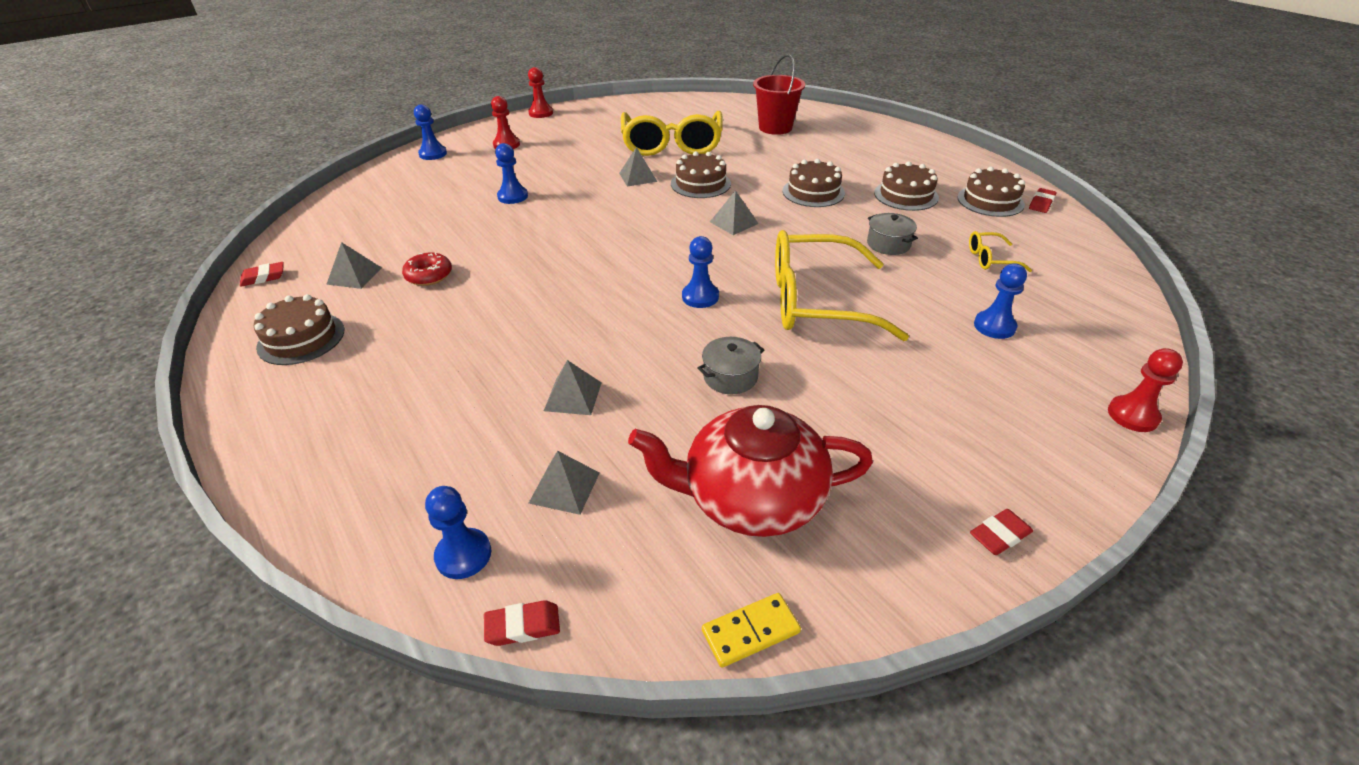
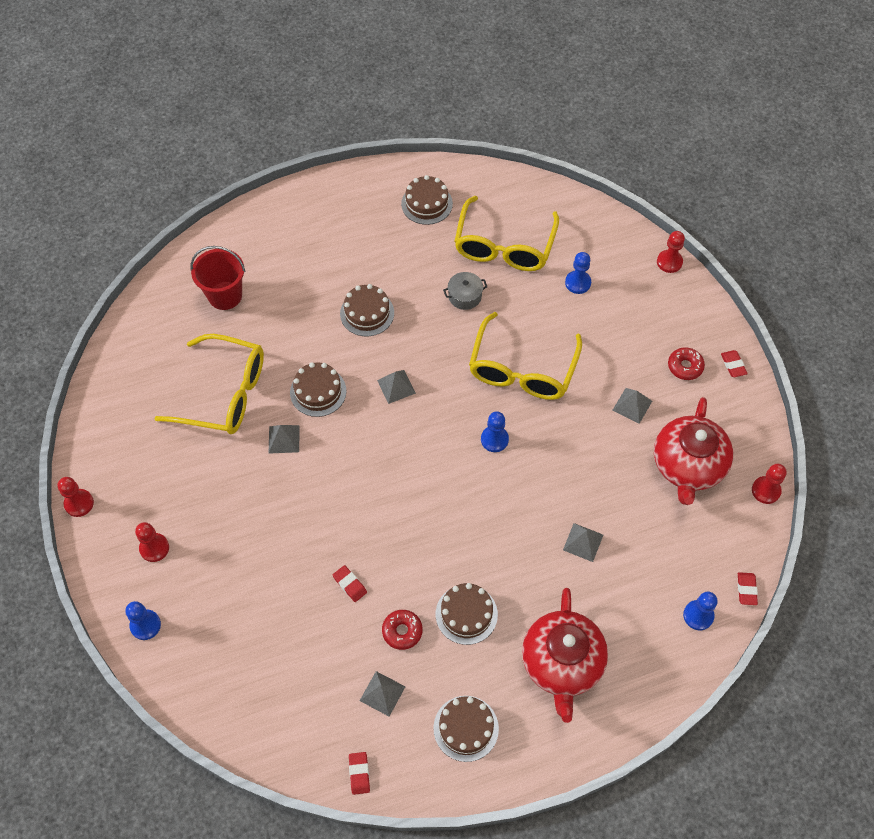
camera: 75 degrees left, 20 degrees up
(382, 405) = (562, 663): none -> red teapot
(513, 196) = (281, 553): blue pawn -> none
(564, 487) = (660, 558): grey pyramid -> grey pyramid (632, 405)
(730, 377) = (587, 446): grey pot -> none
(750, 631) = (766, 490): yellow domino -> red pawn
(906, 195) = (397, 252): brown cake -> brown cake (466, 614)
(943, 465) = (685, 366): none -> red donut
(991, 259) = (504, 245): yellow glasses -> yellow glasses, size x2.31
(1041, 203) = (442, 175): red eraser -> red eraser (350, 584)

